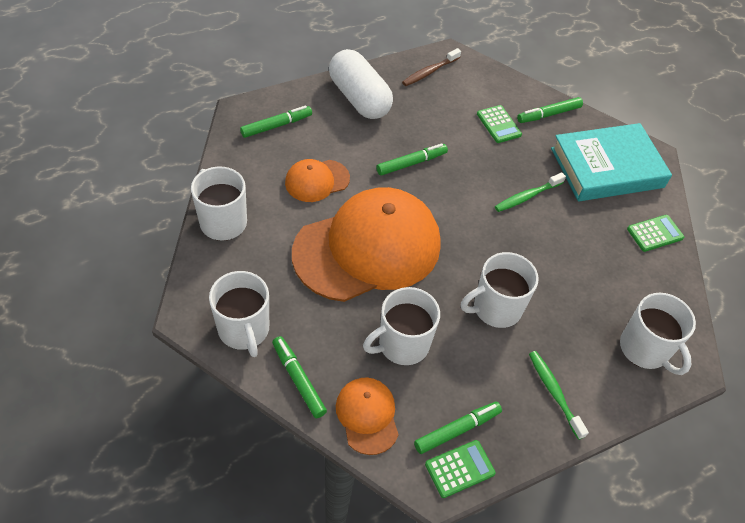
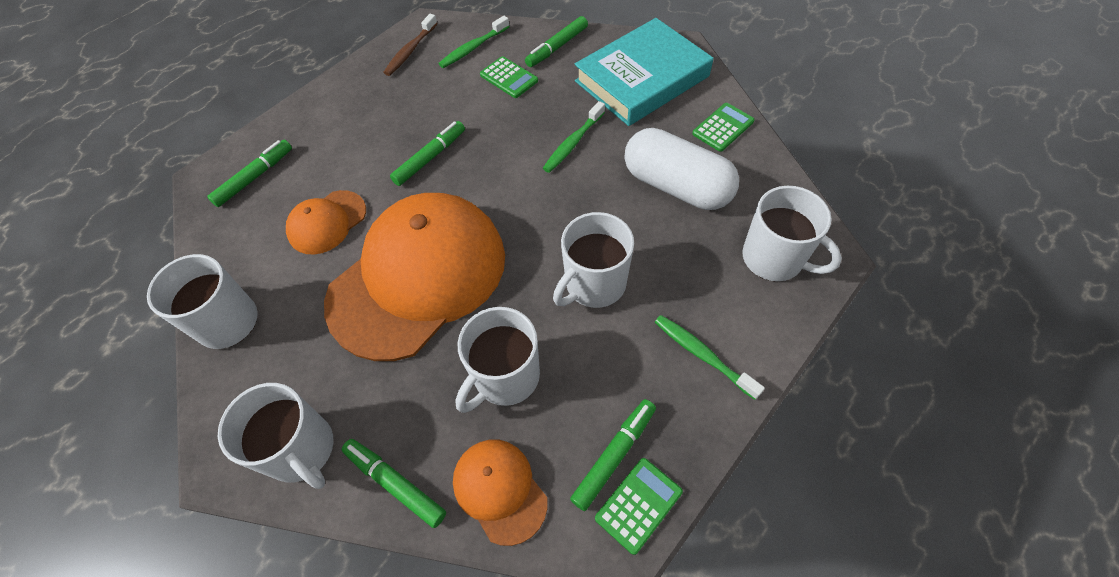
camera: 15 degrees left, 5 degrees up
(359, 98) = (342, 109): white capsule -> white capsule (676, 186)
(480, 89) = (473, 48): none -> green toothbrush

